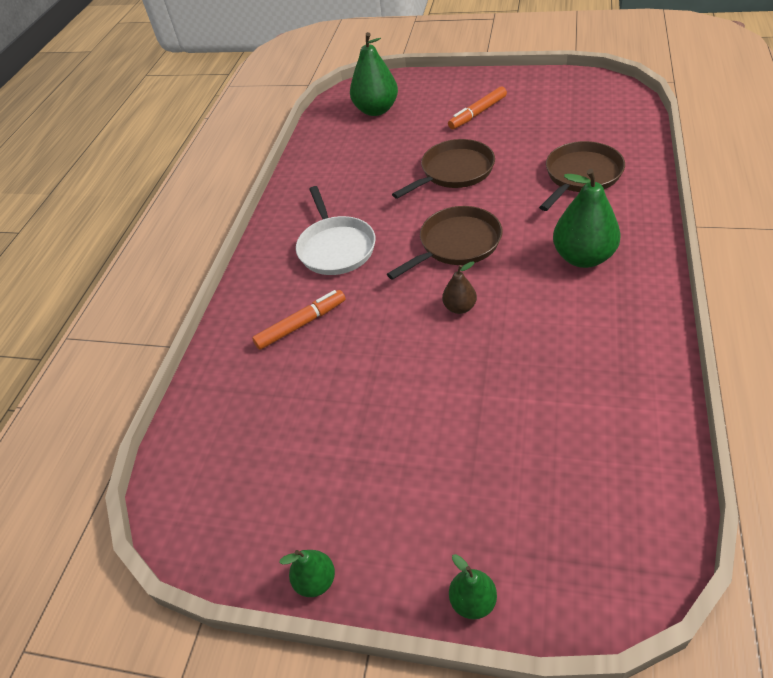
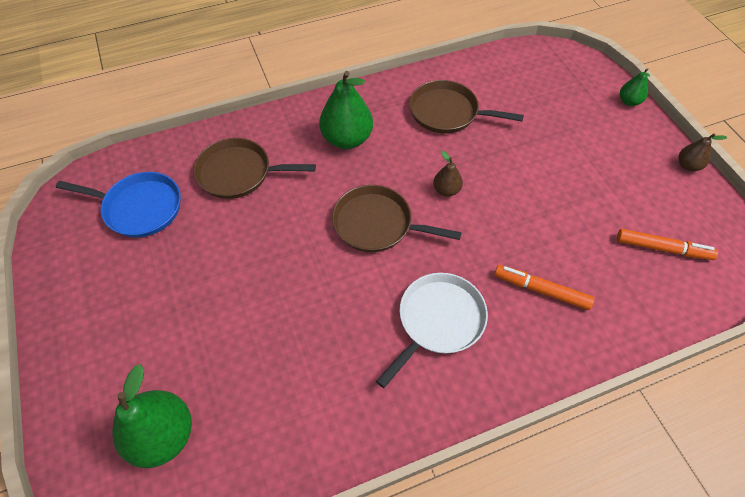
camera: 130 degrees left, 10 degrees up
(315, 581) = (688, 165): green pear -> brown pear
(454, 171) = (270, 275): brown pan -> brown pan (447, 112)
(477, 113) = (146, 303): orange marker -> orange marker (662, 248)
(575, 119) = (140, 208): none -> blue pan

